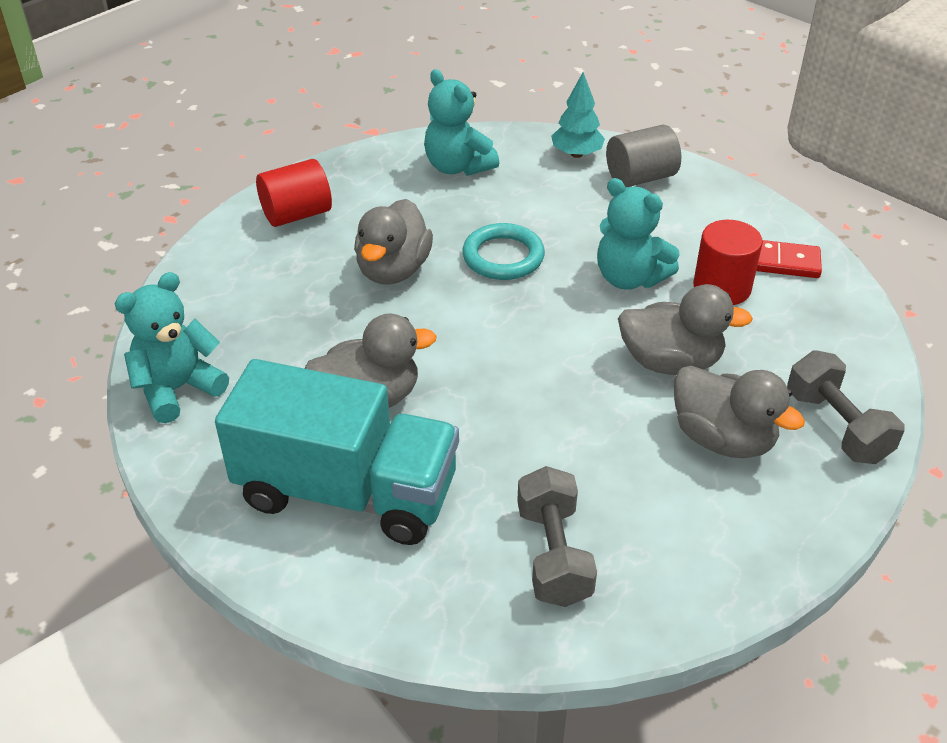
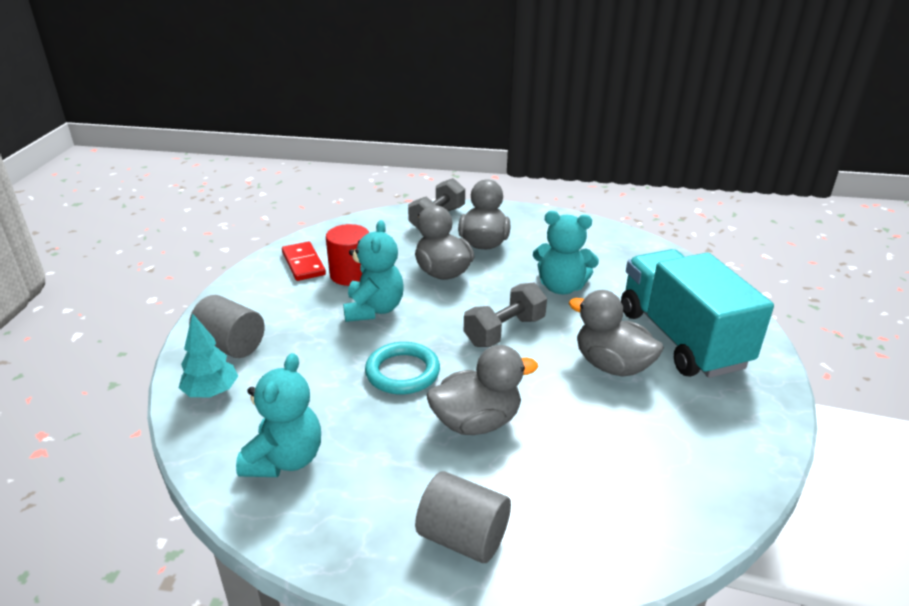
camera: 125 degrees left, 10 degrees down
(178, 389) = (730, 464): turquoise teddy bear -> turquoise teddy bear (561, 287)
(297, 214) = (463, 537): red cylinder -> grey cylinder
(553, 555) = (618, 263): grey dumbbell -> grey dumbbell (504, 331)

